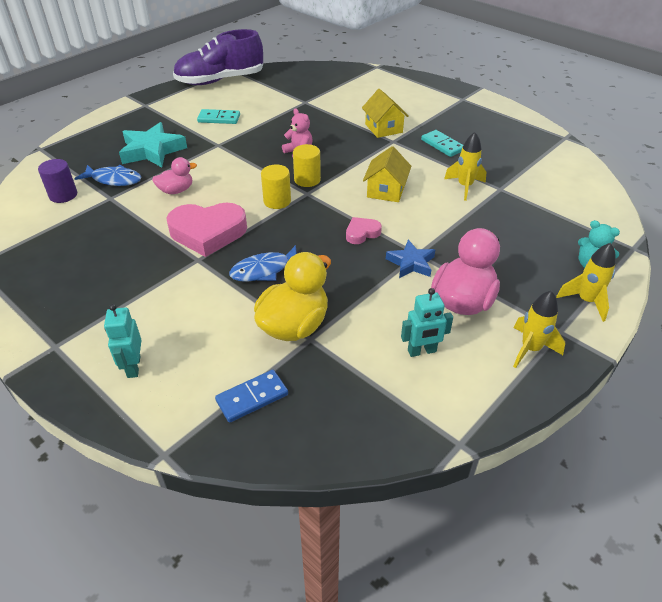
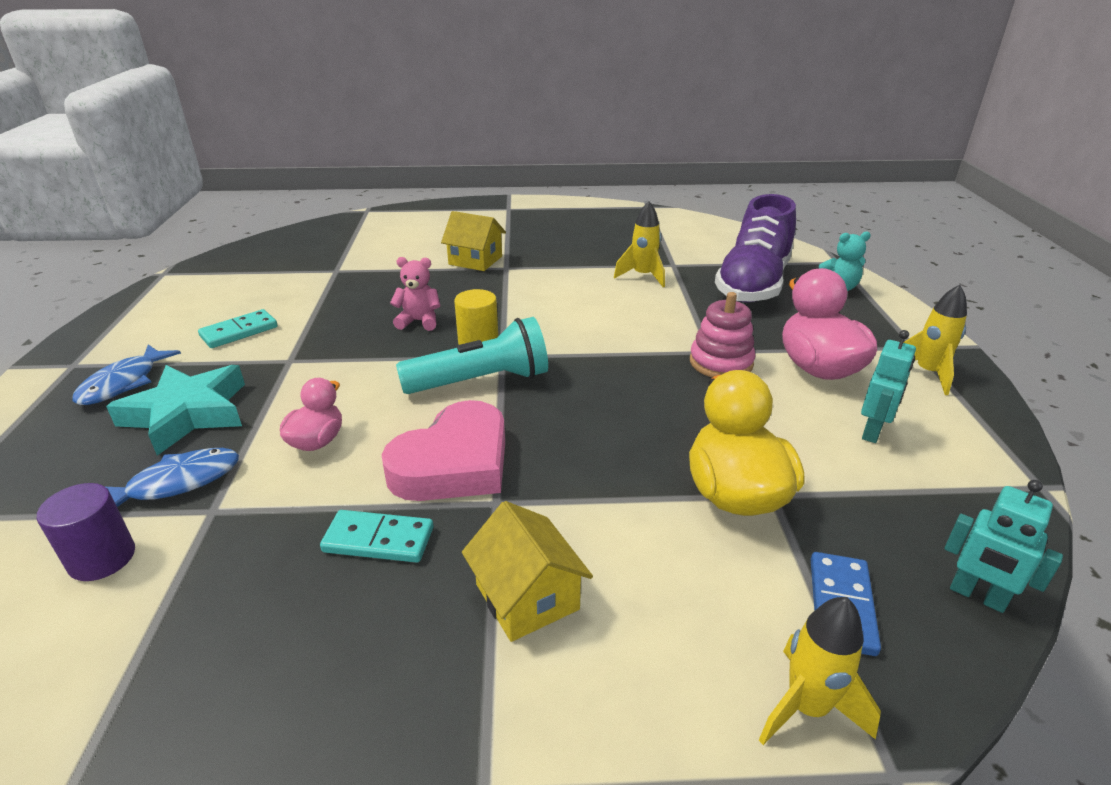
camera: 45 degrees left, 10 degrees down
(133, 367) = (654, 703): turquoise robot -> turquoise robot (977, 596)
(220, 80) = (166, 291): purple shoe -> purple shoe (753, 284)
(264, 270) = (599, 459): blue fish -> blue fish (124, 383)
(277, 201) = (481, 381): yellow cylinder -> turquoise flashlight
(362, 233) = (629, 362): pink heart -> none
(386, 190) = (580, 313): yellow house -> yellow house (527, 596)
(411, 263) = (721, 362): blue star -> pink stacking toy
(442, 145) = (560, 252): turquoise domino -> turquoise domino (379, 539)
(586, 301) = (886, 315): yellow rocket -> yellow rocket (806, 708)

